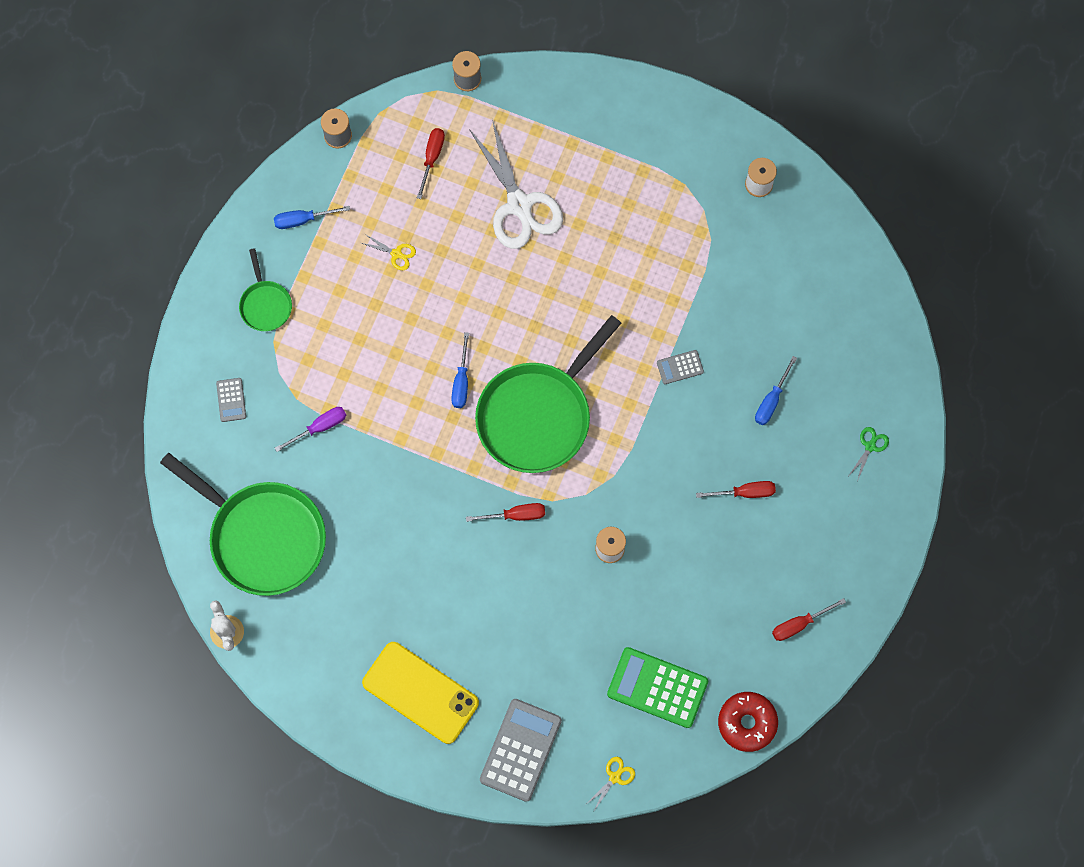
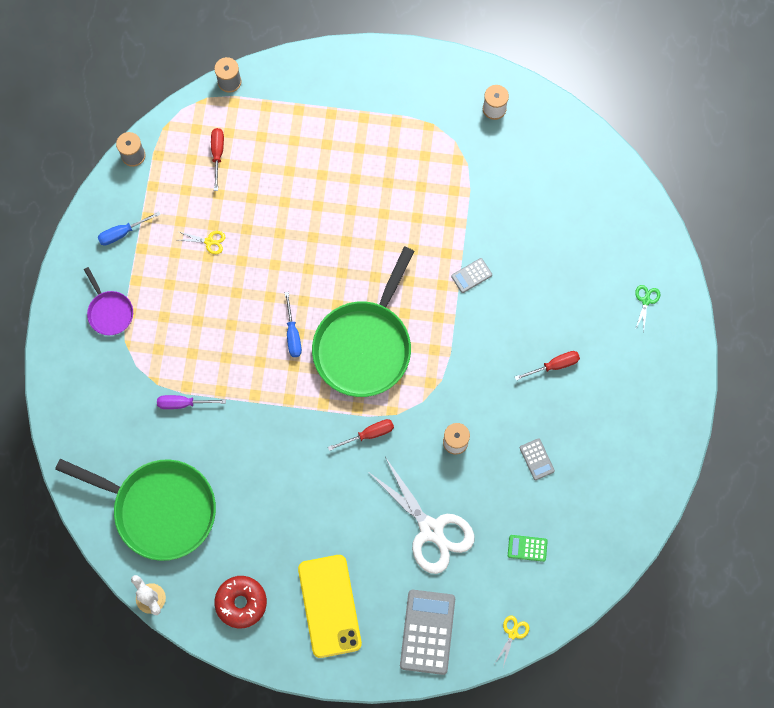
camera: 15 degrees left, 0 degrees up
(231, 400) = (102, 400): grey calculator -> grey calculator (536, 459)
(265, 304) = (109, 312): green pan -> purple pan
(319, 427) = (183, 403): purple screwdriver -> purple screwdriver turned 135 degrees counterclockwise
(420, 692) = (329, 606): yellow phone -> yellow phone turned 60 degrees clockwise
(519, 205) = (301, 175): white scissors -> white scissors (431, 530)
(657, 687) = (527, 548): green calculator -> green calculator, size x0.49
(747, 723) = (610, 557): red donut -> red donut (241, 602)
(771, 400) = (554, 283): blue screwdriver -> none
(799, 624) = (629, 463): red screwdriver -> none

